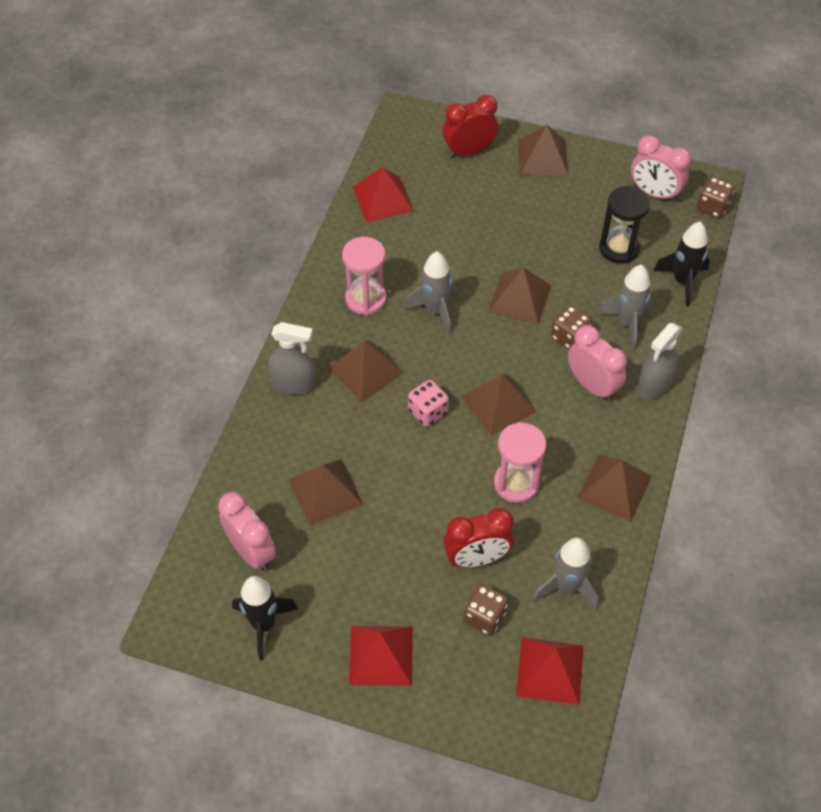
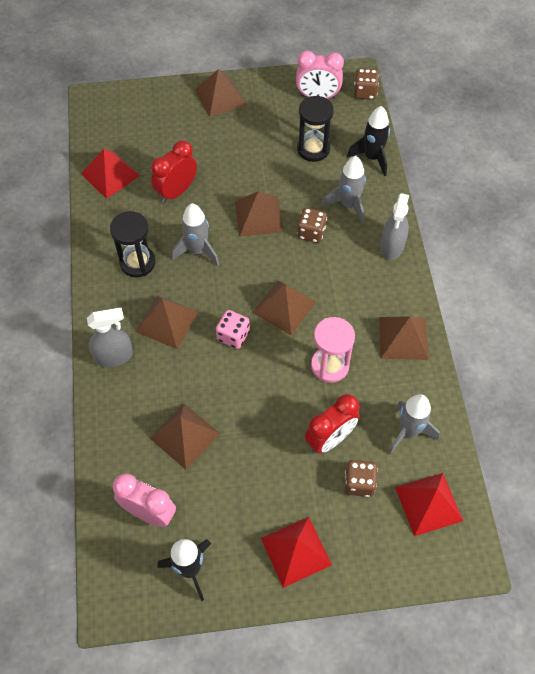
camera: 25 degrees left, 5 degrees up
(365, 299) = (137, 262): pink hourglass -> black hourglass
(469, 151) = (160, 112): red clock -> red clock (176, 191)
(592, 386) = (347, 265): pink clock -> none

